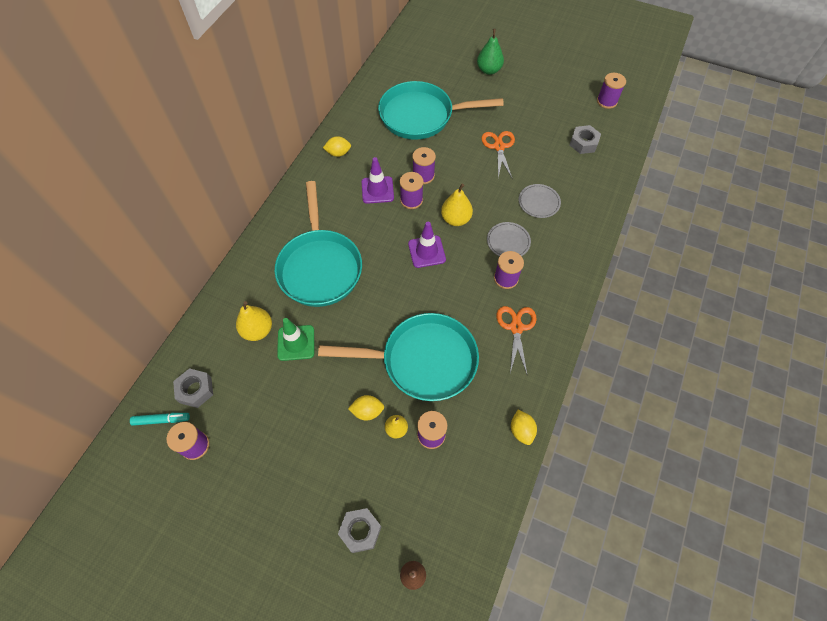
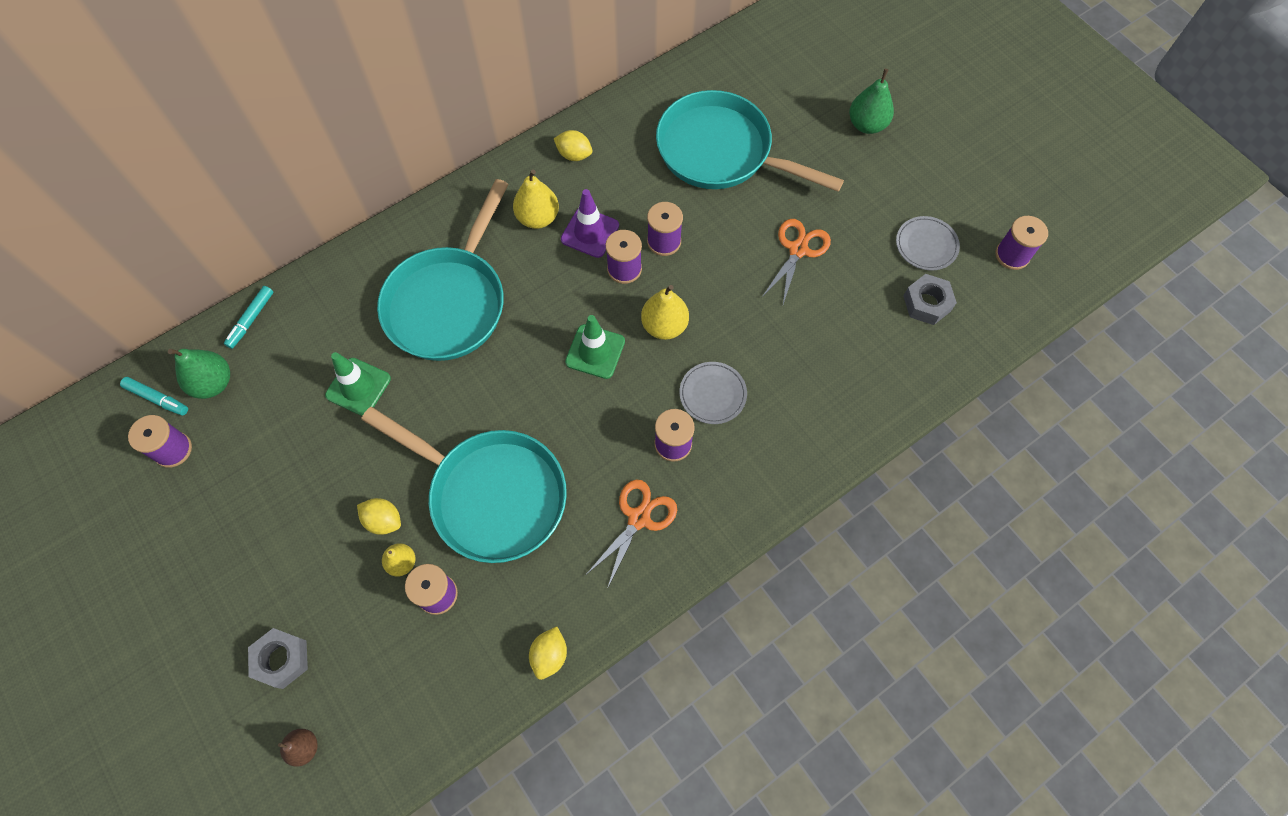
camera: 30 degrees right, 5 degrees up
(195, 390) = (213, 383): grey nut -> green pear
(196, 339) = (251, 319): none -> turquoise marker
(257, 330) = (325, 346): yellow pear -> yellow pear (538, 218)
(426, 251) = (595, 351): purple traffic cone -> green traffic cone
(539, 202) = (796, 360): grey plate -> grey plate (926, 245)

